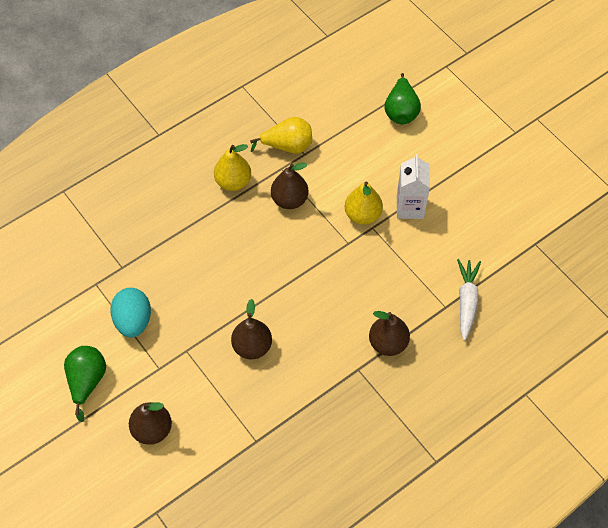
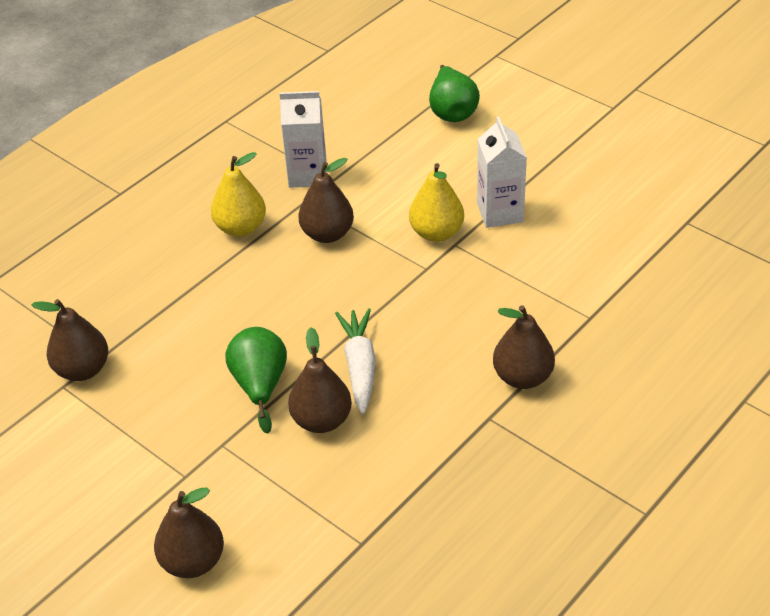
camera: 10 degrees left, 15 degrees down
(87, 382) = (74, 516): green pear -> green pear (260, 385)
(110, 274) = (82, 369): none -> brown pear
(133, 321) = (131, 422): turquoise egg -> none
(287, 146) = (307, 175): yellow pear -> white carton
(466, 301) = (618, 305): white carrot -> white carrot (360, 366)

